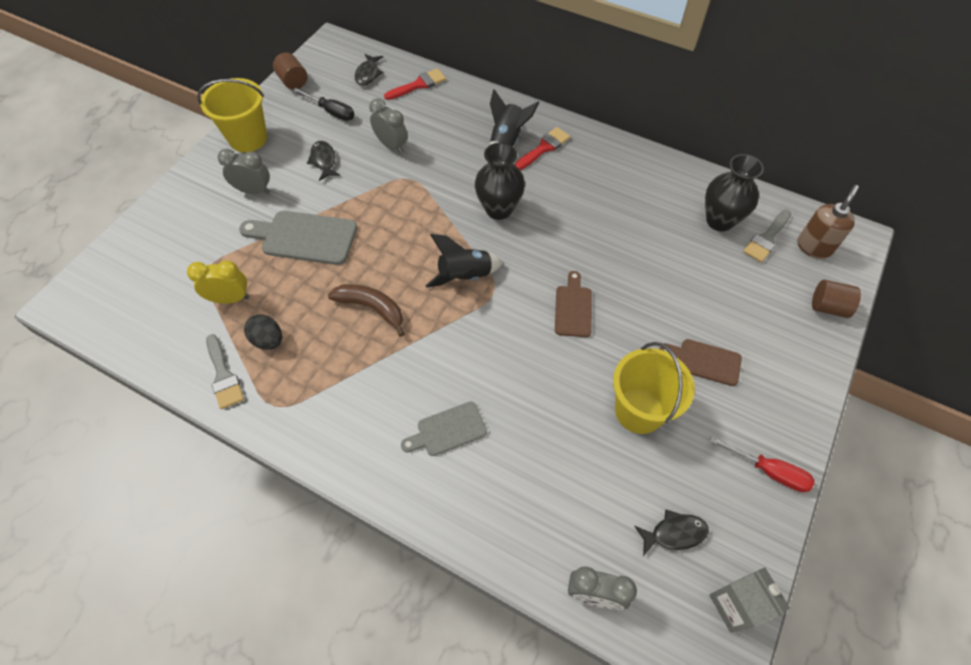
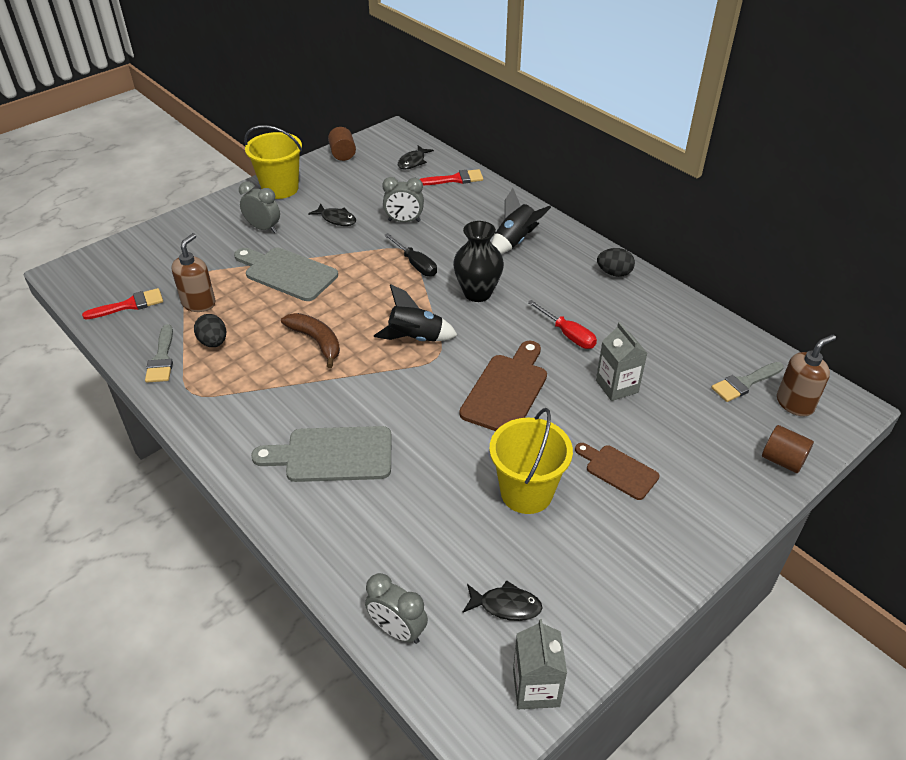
camera: 20 degrees right, 15 degrees down
(230, 299) = (199, 303): yellow clock -> brown soap dispenser
(324, 161) = (336, 219): black fish -> black fish turned 120 degrees clockwise
(331, 112) = (364, 184): black screwdriver -> black screwdriver (415, 264)
(391, 145) = (404, 221): grey clock -> grey clock turned 120 degrees clockwise
(447, 430) = (332, 454): grey cutting board -> grey cutting board, size x1.62
(544, 148) = (549, 254): red brush -> red brush (129, 305)
(573, 308) = (507, 390): brown cutting board -> brown cutting board, size x1.62
(610, 153) = (614, 273): none -> black egg
(665, 274) = (617, 386): none -> grey carton
(719, 220) = (700, 355): black vase -> none
(769, 471) = (636, 584): red screwdriver -> red screwdriver (568, 334)

